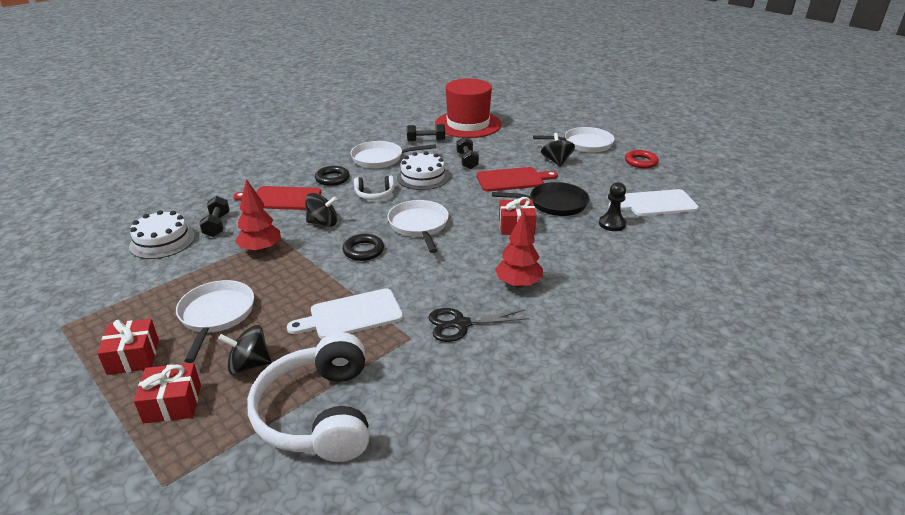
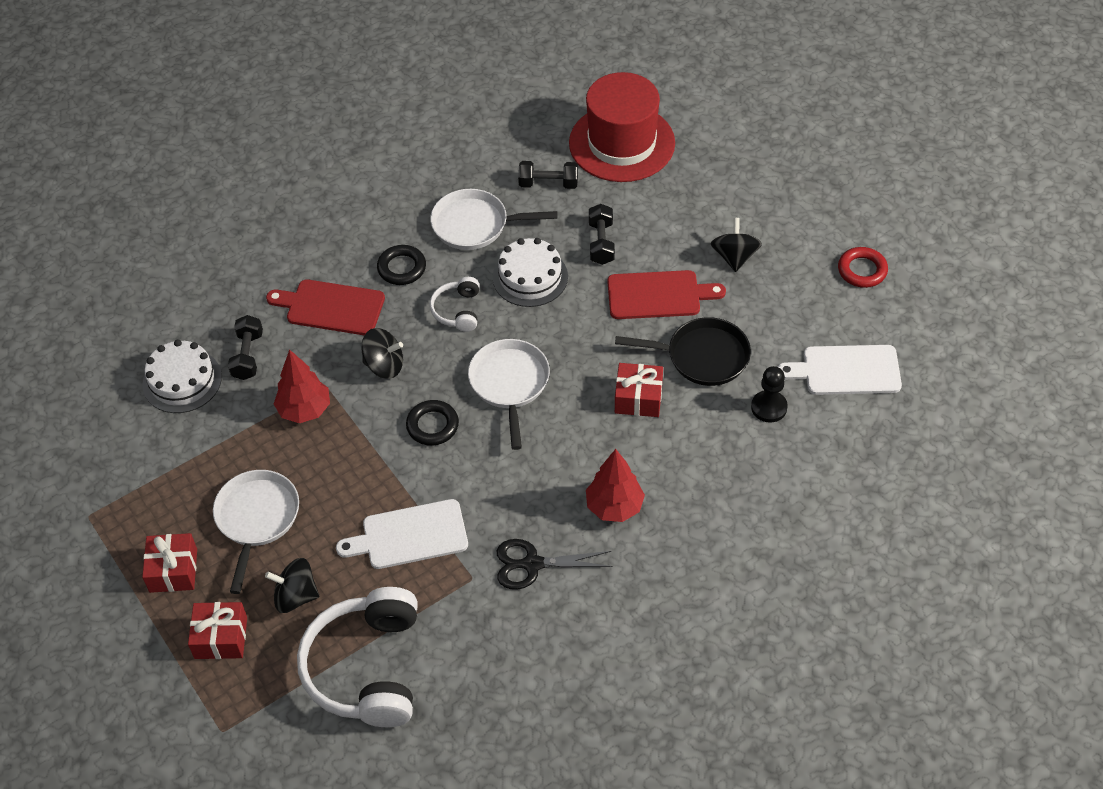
camera: 10 degrees right, 20 degrees up
(374, 194) = (457, 310): white headphones -> white headphones turned 90 degrees clockwise
(584, 144) = (791, 215): white pan -> none

